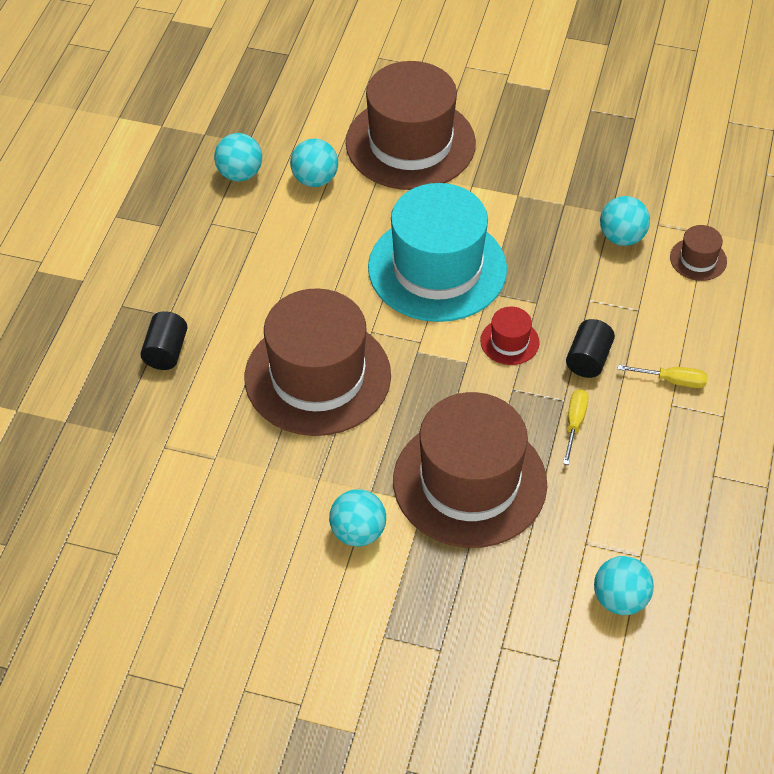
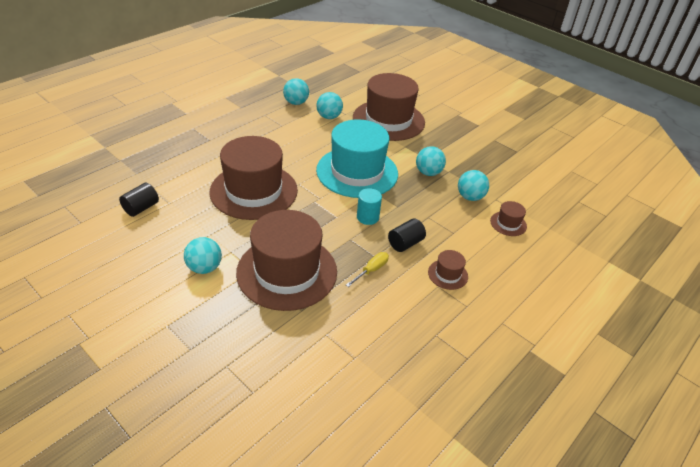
camera: 25 degrees right, 10 degrees down
(166, 352) = (193, 152): black cylinder -> black cylinder (141, 208)
(509, 341) = (367, 217): red hat -> turquoise cylinder
(620, 599) = (320, 376): turquoise ball -> turquoise ball (428, 173)
(672, 381) = (447, 274): yellow screwdriver -> brown hat

